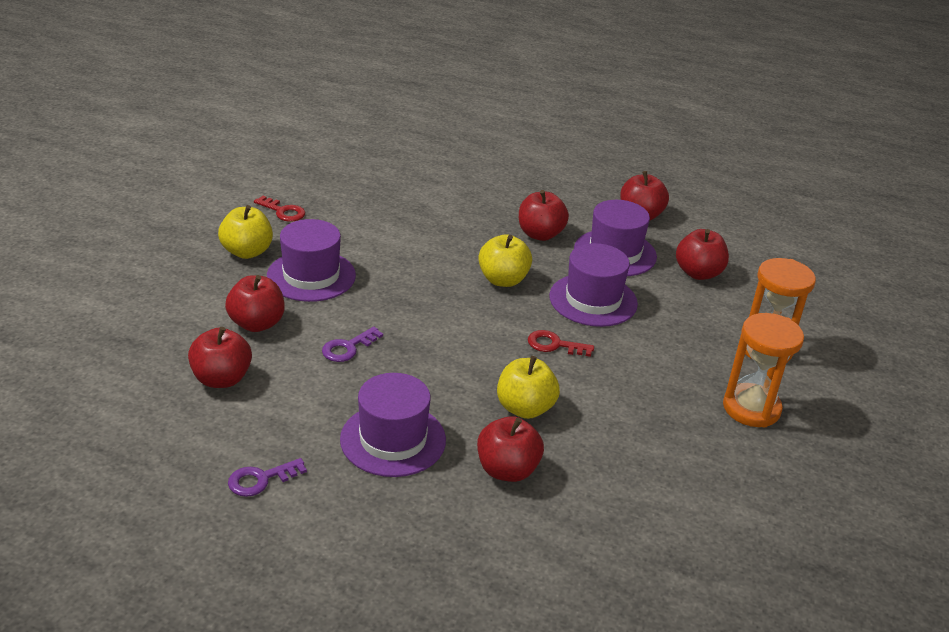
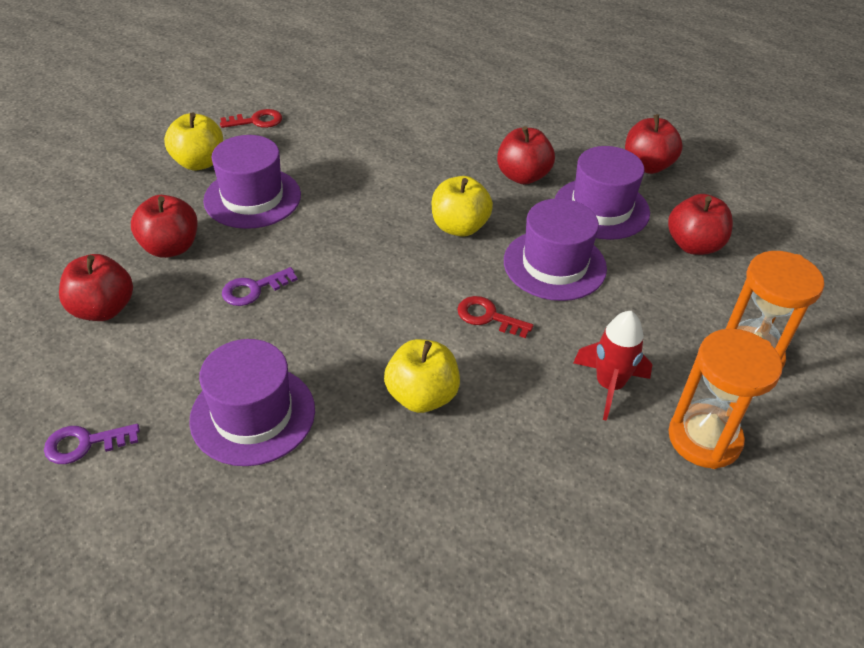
camera: 15 degrees right, 10 degrees up
(283, 211) = (256, 121): red key -> red key turned 60 degrees counterclockwise
(507, 470) = (368, 478): red apple -> none
(668, 382) = (609, 386): none -> red rocket

